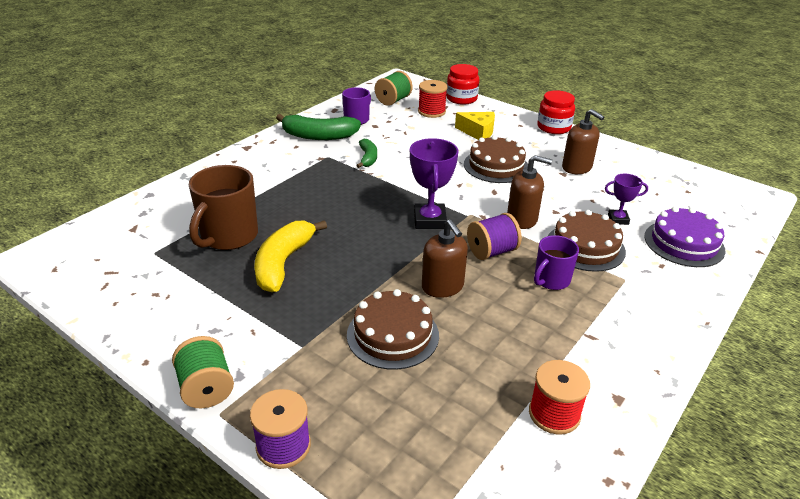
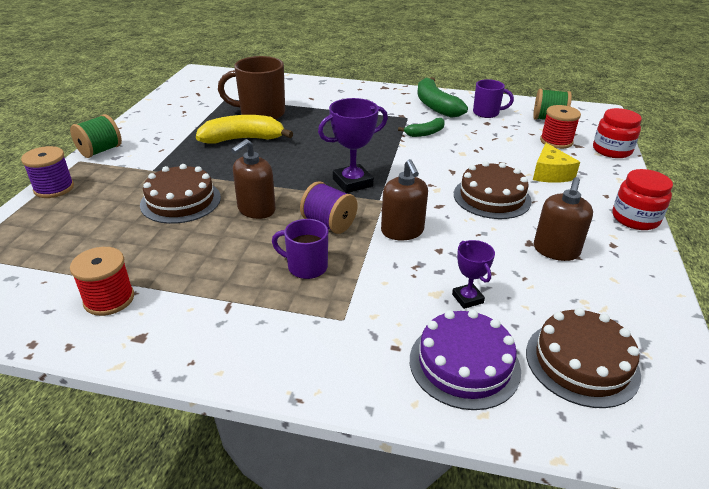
camera: 65 degrees right, 0 degrees up
(585, 247) = (385, 281): brown cake -> brown cake (581, 362)

